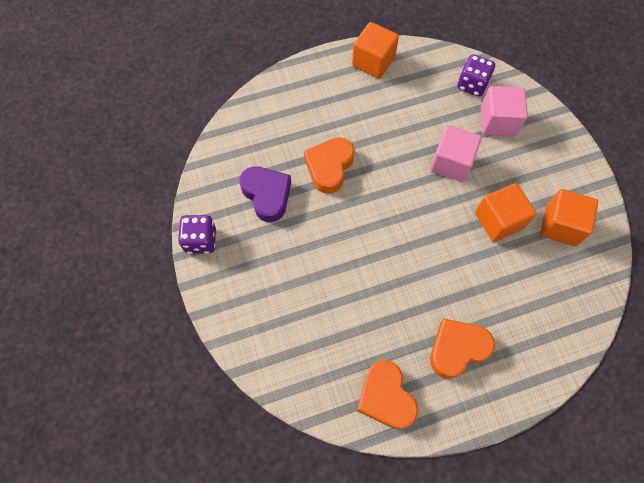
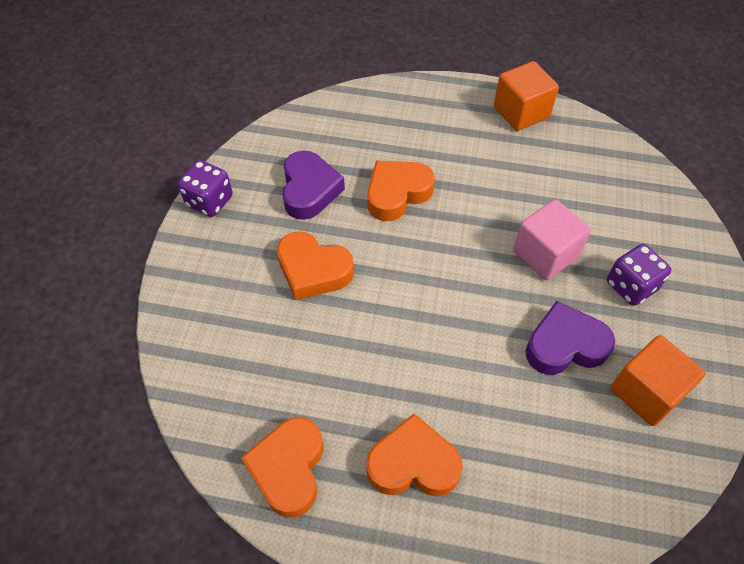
camera: 30 degrees right, 10 degrees down
(310, 254) = (313, 270): none -> orange heart
(472, 85) = (628, 183): purple dice -> purple dice (631, 286)
(498, 121) = (636, 236): pink cube -> none
(498, 220) = (565, 345): orange cube -> purple heart

